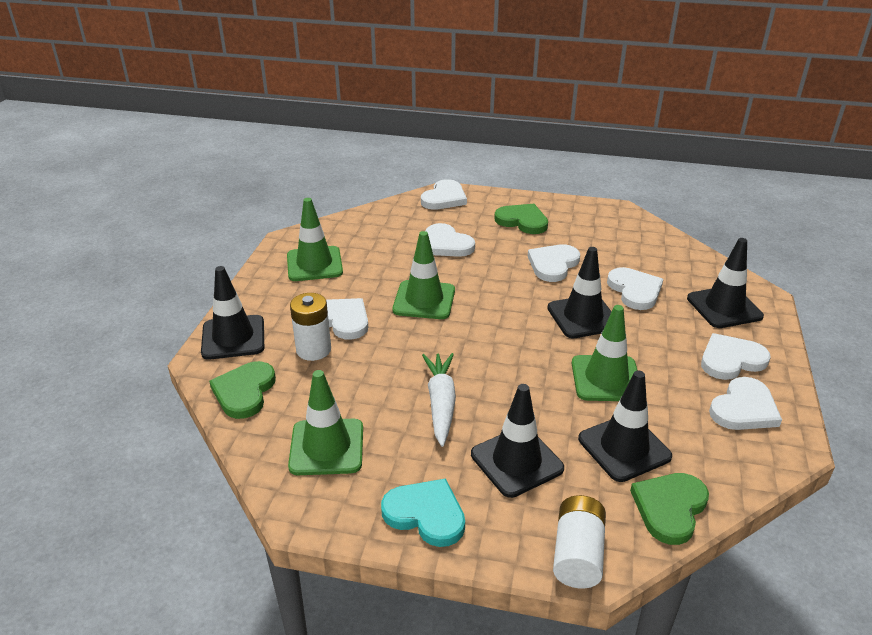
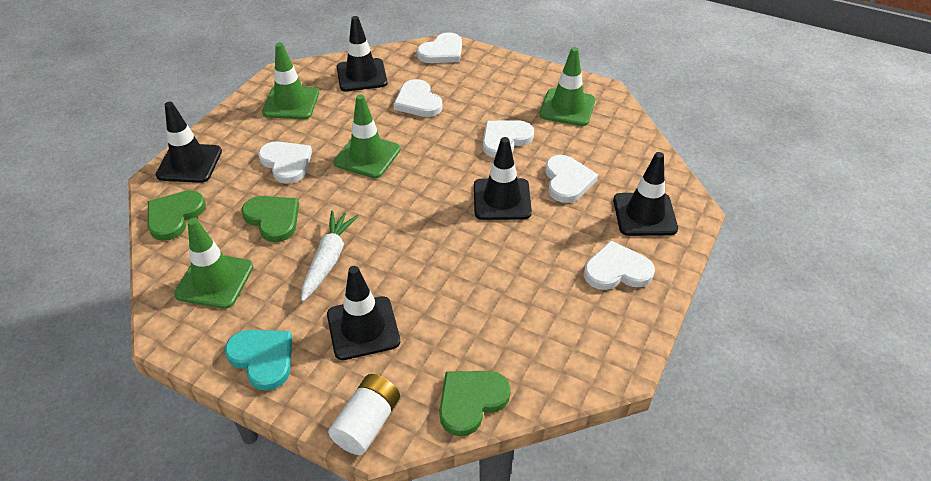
camera: 15 degrees right, 10 degrees up
(313, 350) = (249, 187): white battery -> none
(522, 221) = (502, 88): green heart -> green heart (273, 219)
(606, 379) = (487, 266): green traffic cone -> green traffic cone (567, 107)
(624, 448) = (464, 336): black traffic cone -> black traffic cone (361, 75)
(744, 408) = (598, 322): white heart -> none

